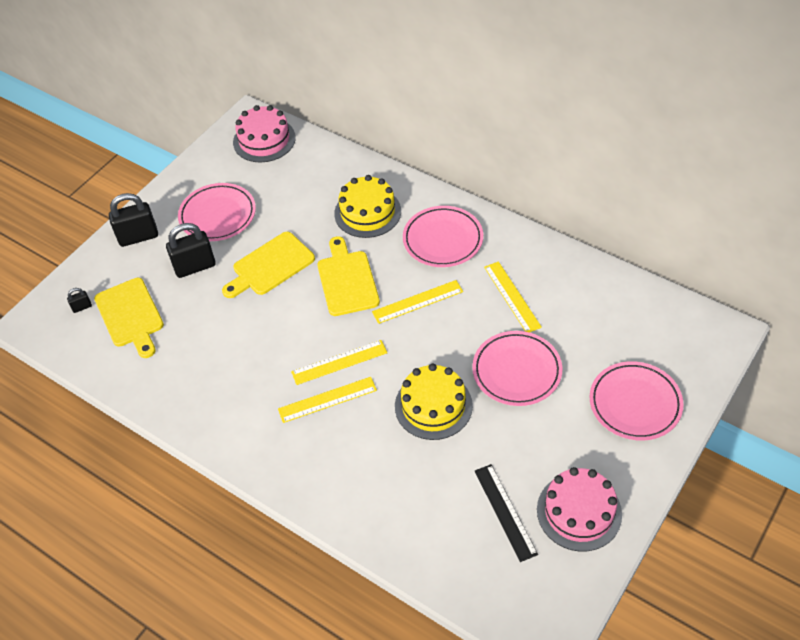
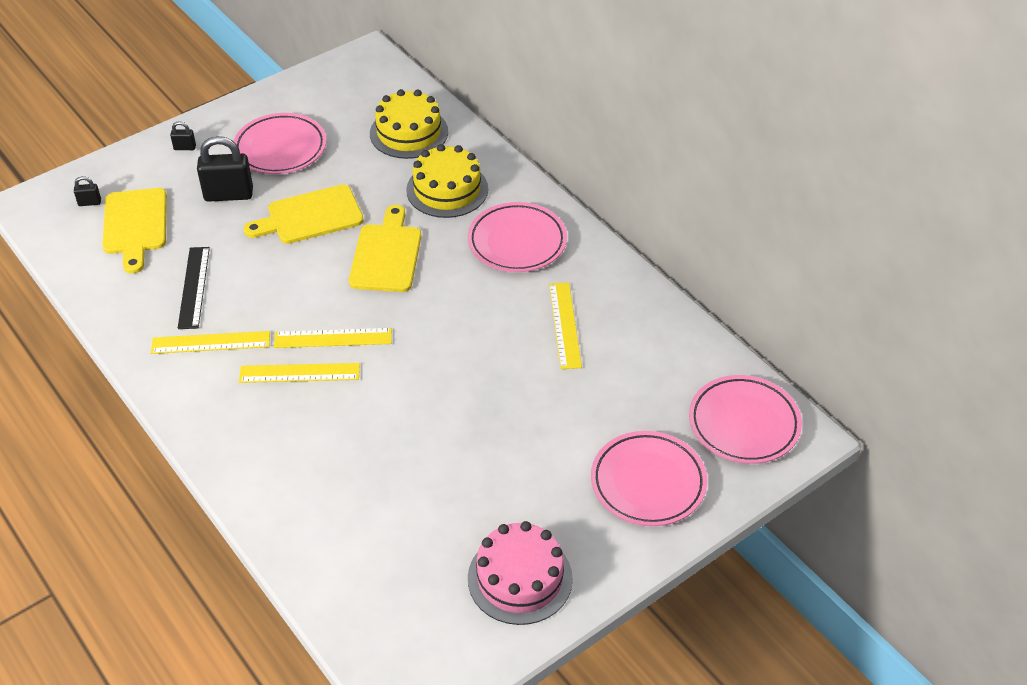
camera: 15 degrees right, 5 degrees down
(138, 237) = (185, 147): black padlock -> black padlock, size x0.46
(264, 140) = (372, 83): pink cake -> none
(417, 302) = (453, 299): yellow ruler -> yellow ruler (211, 342)
(433, 405) = (413, 414): yellow cake -> yellow cake (409, 132)
(505, 512) = (435, 551): black ruler -> black ruler (194, 287)
(516, 371) = (527, 406): pink plate -> pink plate (744, 424)

